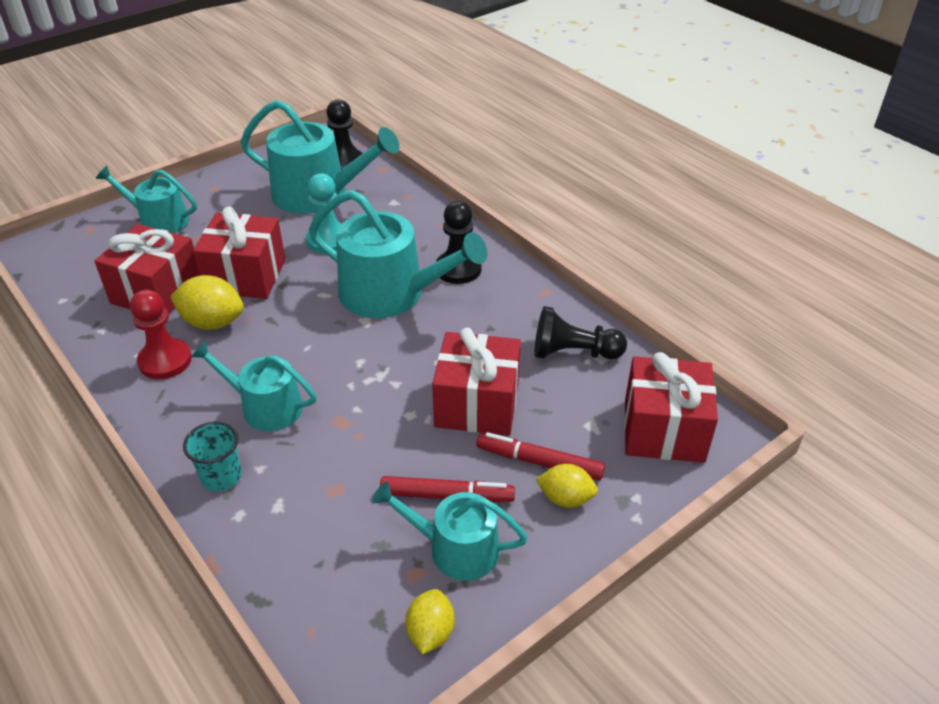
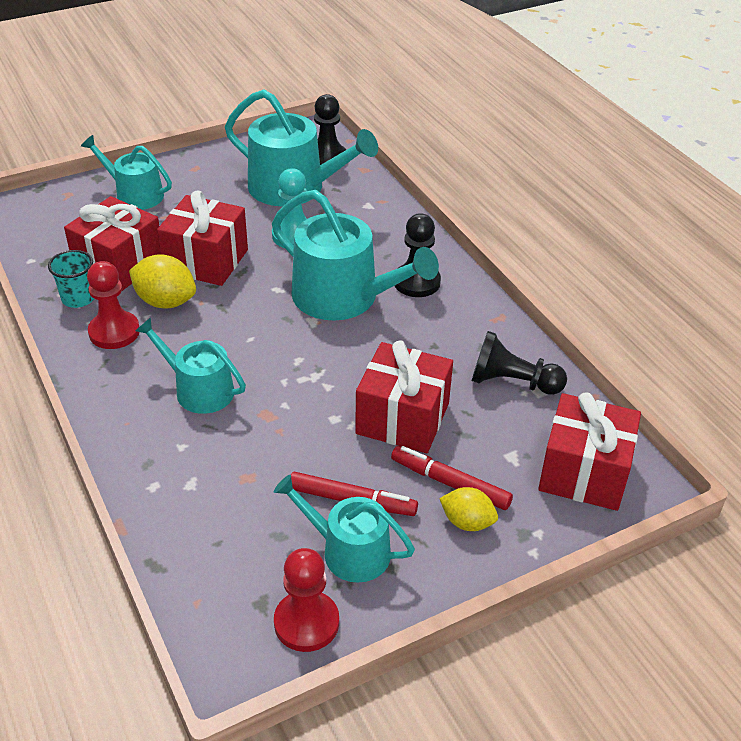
camera: 10 degrees right, 0 degrees up
(221, 476) = (144, 448): turquoise cup -> turquoise cup (78, 298)
(430, 632) = (306, 623): yellow lemon -> red pawn

